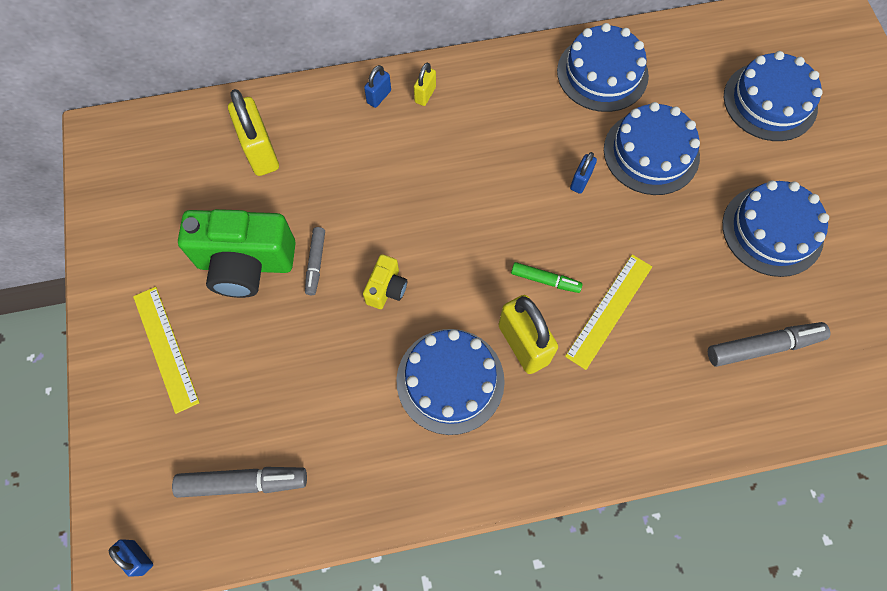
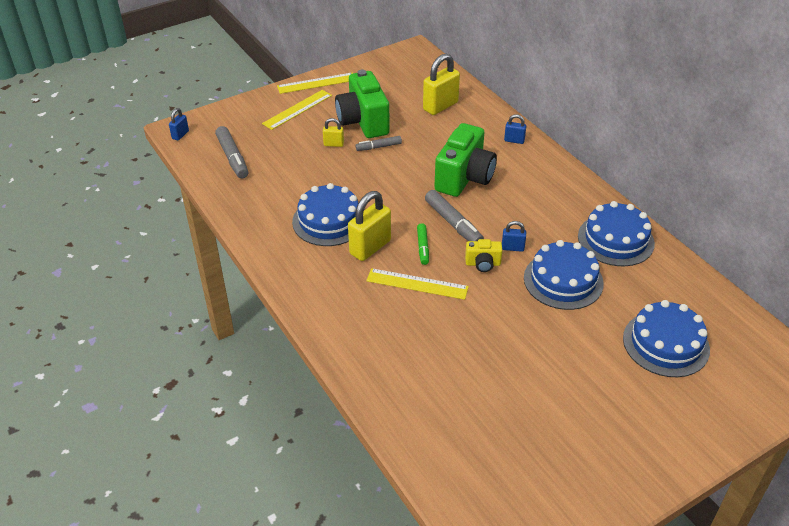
camera: 70 degrees right, 25 degrees down
(110, 299) = (316, 83): none -> yellow ruler
(386, 289) = (377, 179): yellow camera -> yellow camera (483, 264)
(425, 95) = (530, 159): yellow padlock -> yellow padlock (333, 144)
(430, 182) = (464, 178): none -> green camera
(763, 346) = (433, 375): grey marker -> grey marker (453, 223)
(772, 230) = (539, 365): blue cake -> none

